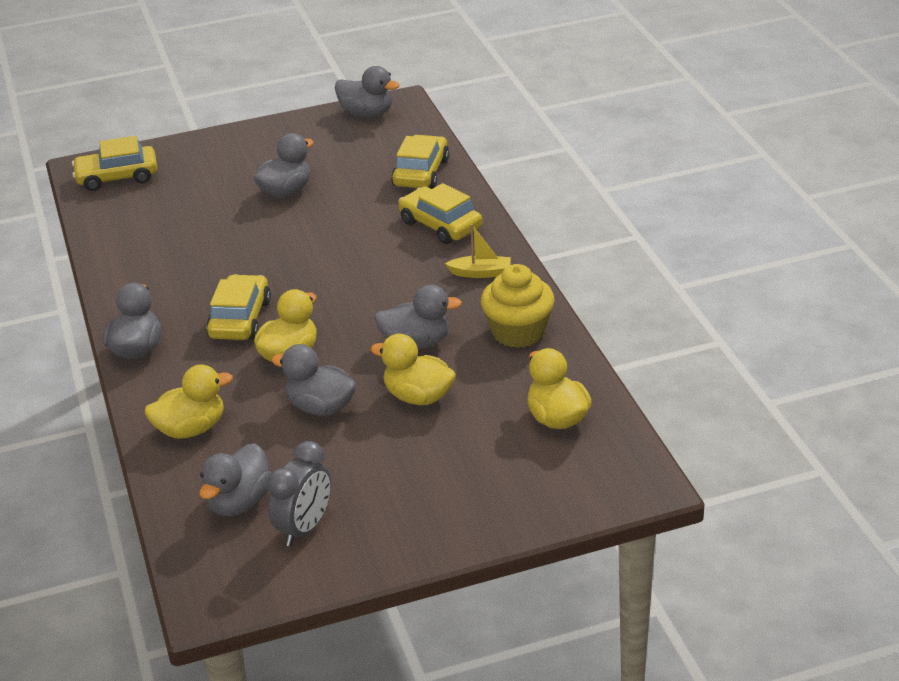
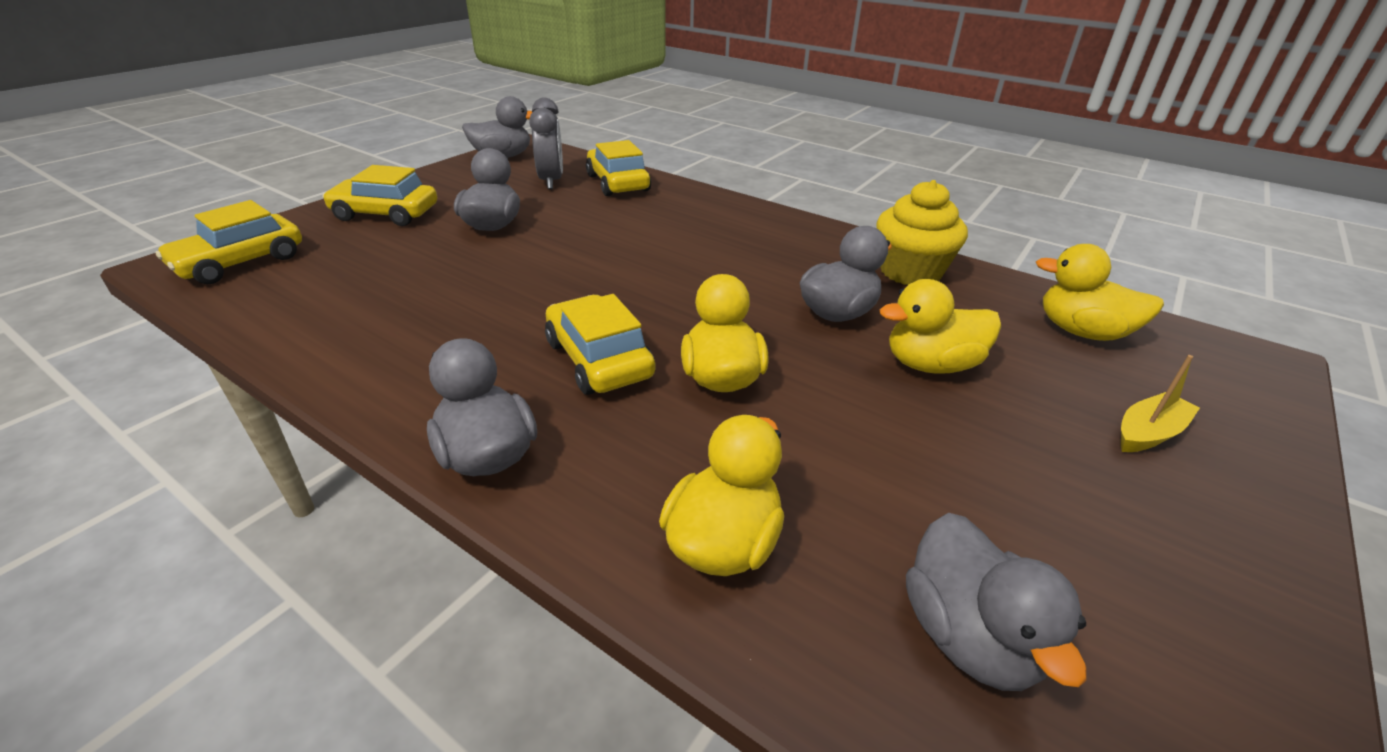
camera: 40 degrees left, 0 degrees up
(304, 528) = (1116, 622): grey clock -> grey clock (551, 181)
(320, 407) = (850, 424): grey duck -> none
(440, 225) = (696, 213): yellow car -> yellow car (385, 214)
(481, 273) = (794, 237): yellow boat -> yellow boat (1148, 433)

